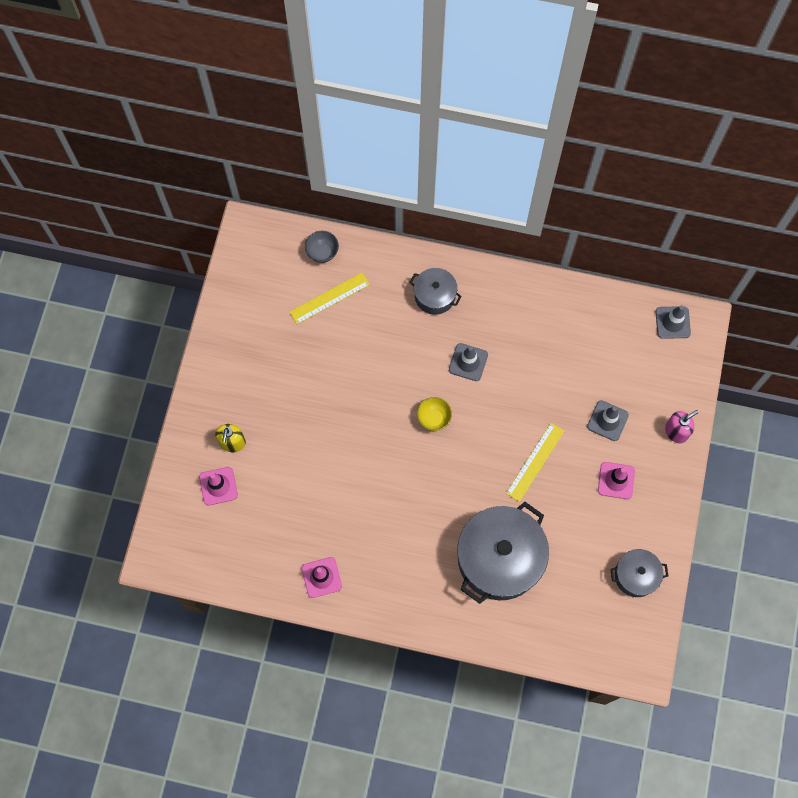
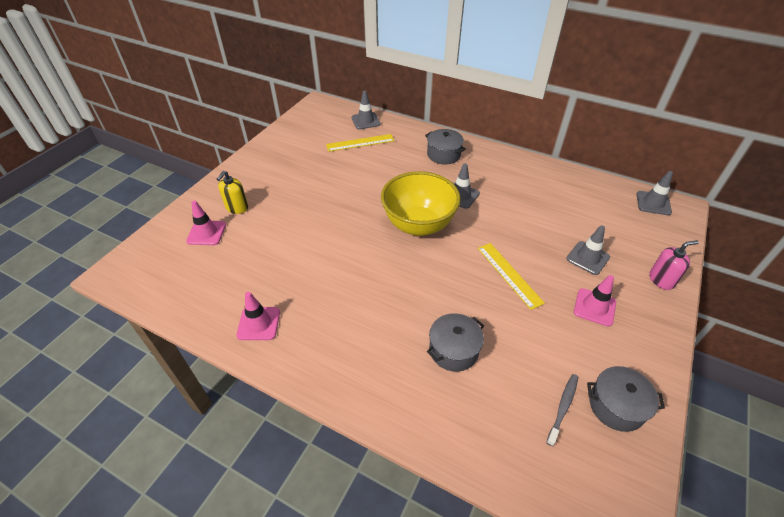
camera: 15 degrees right, 25 degrees down
(322, 253) = (365, 121): grey bowl -> grey traffic cone
(433, 418) = (418, 225): yellow bowl -> yellow bowl, size x2.29
(499, 558) = (453, 350): grey pot -> grey pot, size x0.52
(535, 462) = (509, 274): yellow ruler -> yellow ruler turned 75 degrees counterclockwise
(595, 588) = (563, 407): none -> grey toothbrush

